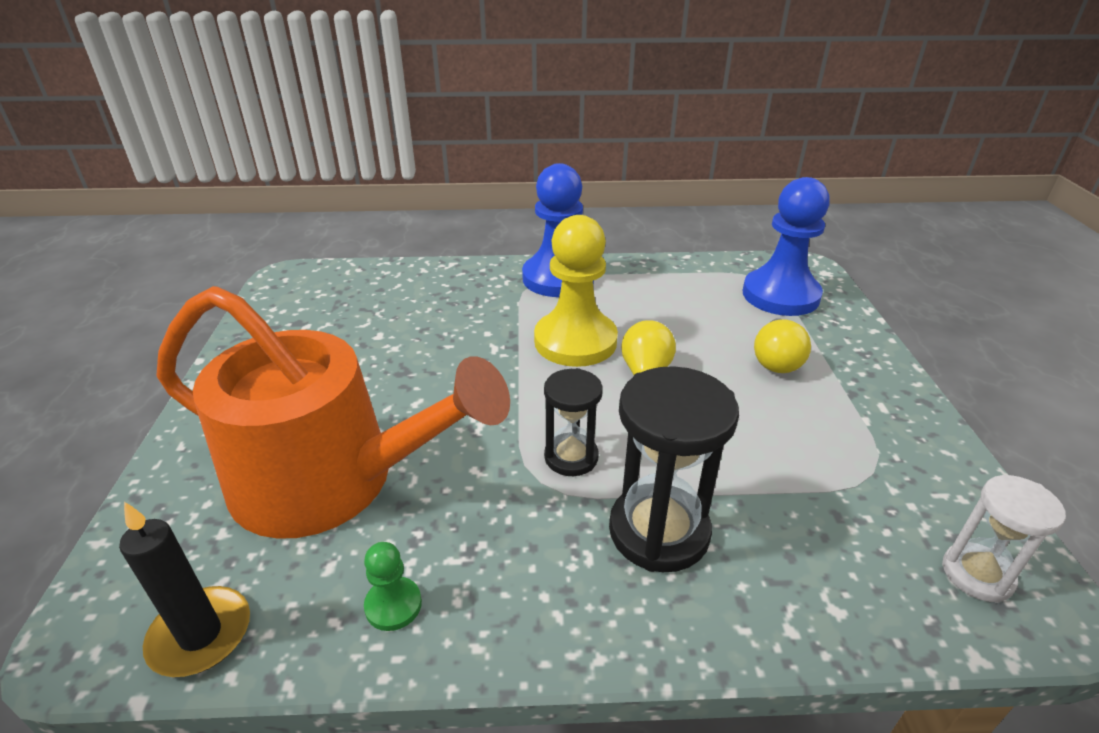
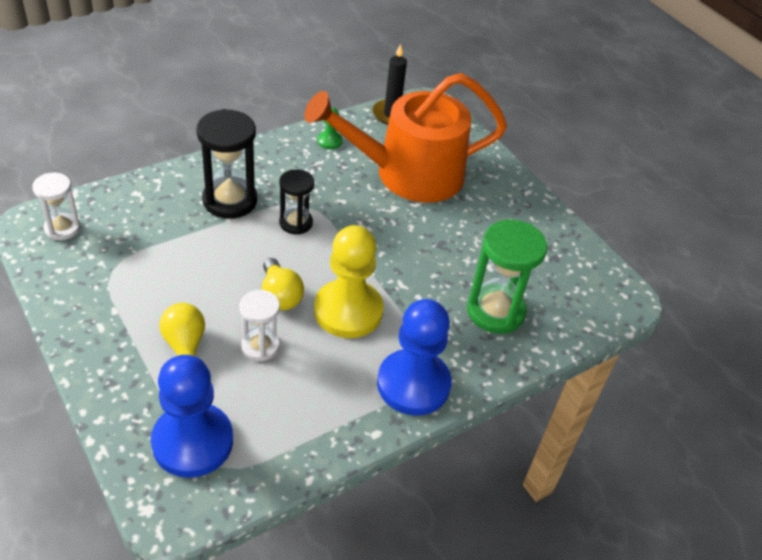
camera: 145 degrees right, 10 degrees up
(424, 301) = (495, 311): none -> green hourglass
(690, 339) = (260, 346): none -> white hourglass

